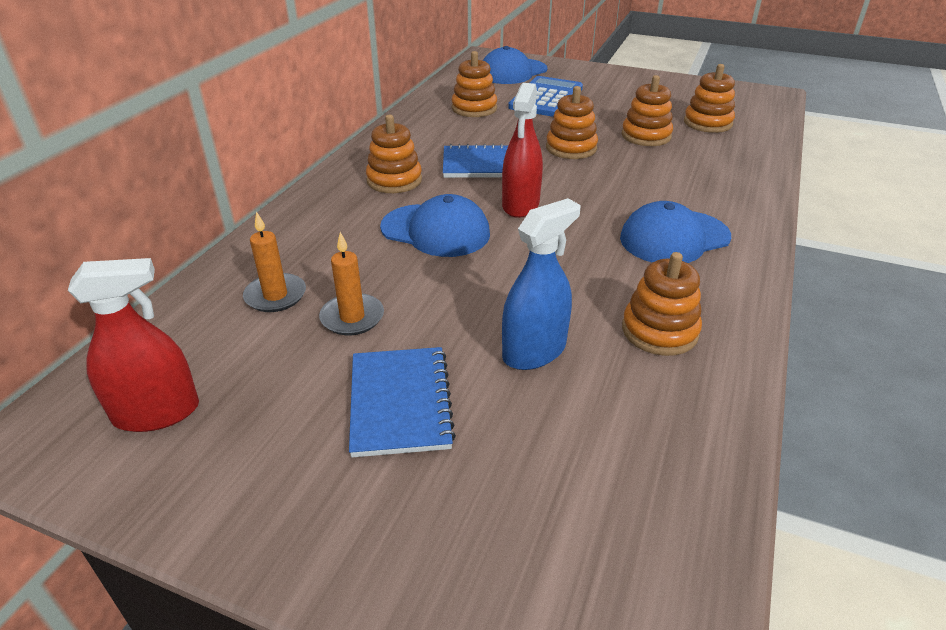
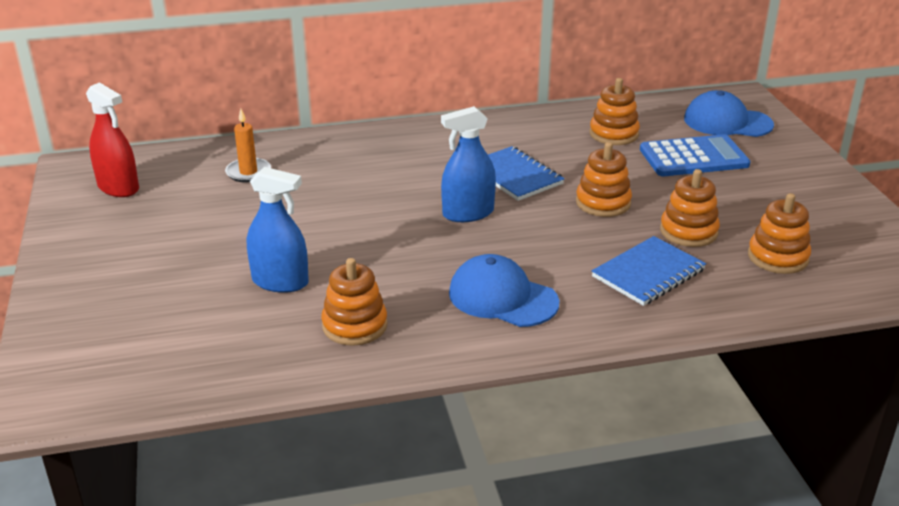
camera: 55 degrees right, 5 degrees down
(352, 317) = (252, 206): orange candle -> none
(394, 180) = (438, 151): orange stacking toy -> none
(400, 403) = (187, 253): blue notebook -> blue notebook (648, 273)
(436, 231) = (386, 194): blue cap -> none
(520, 205) = (468, 213): red spray bottle -> blue spray bottle

